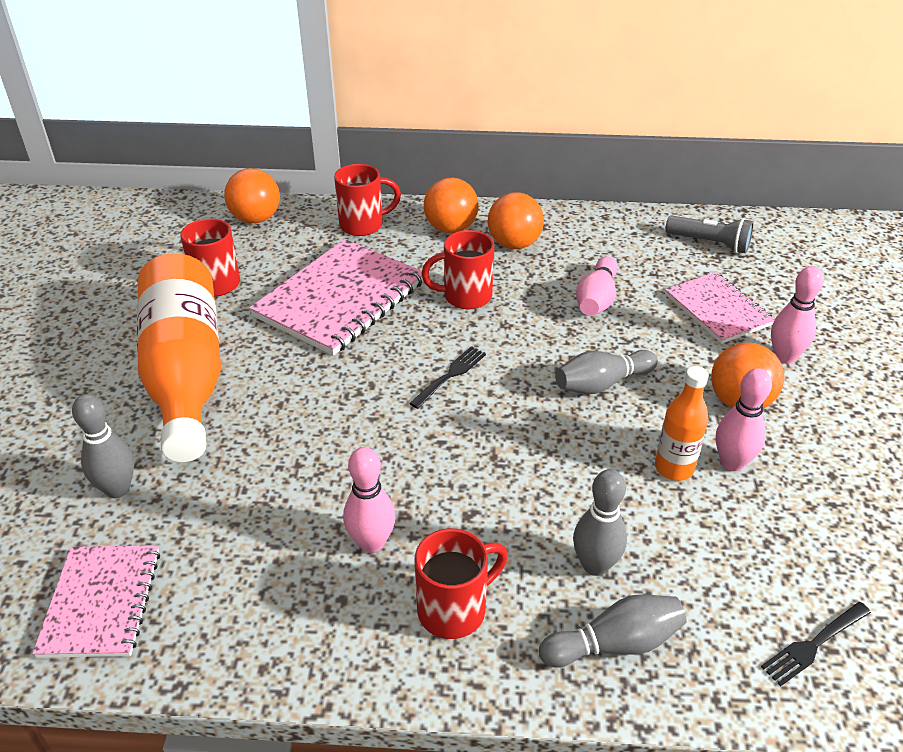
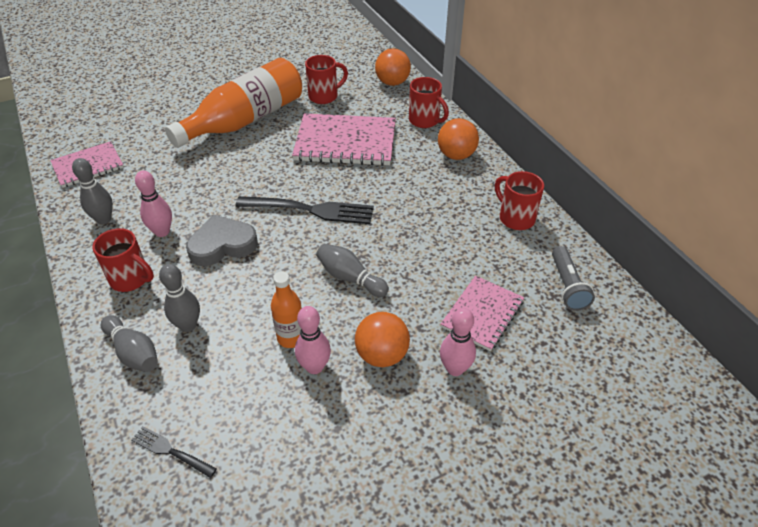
camera: 60 degrees right, 5 degrees up
(118, 489) = (155, 138): grey bowling pin -> grey bowling pin (104, 219)
(450, 376) = (309, 210): black fork -> black fork, size x1.96
(454, 482) = (222, 245): none -> grey heart
(465, 296) = (390, 188): red mug -> red mug (515, 218)
(514, 244) = (466, 188): orange ball -> none
(596, 299) = (438, 247): pink bowling pin -> none

